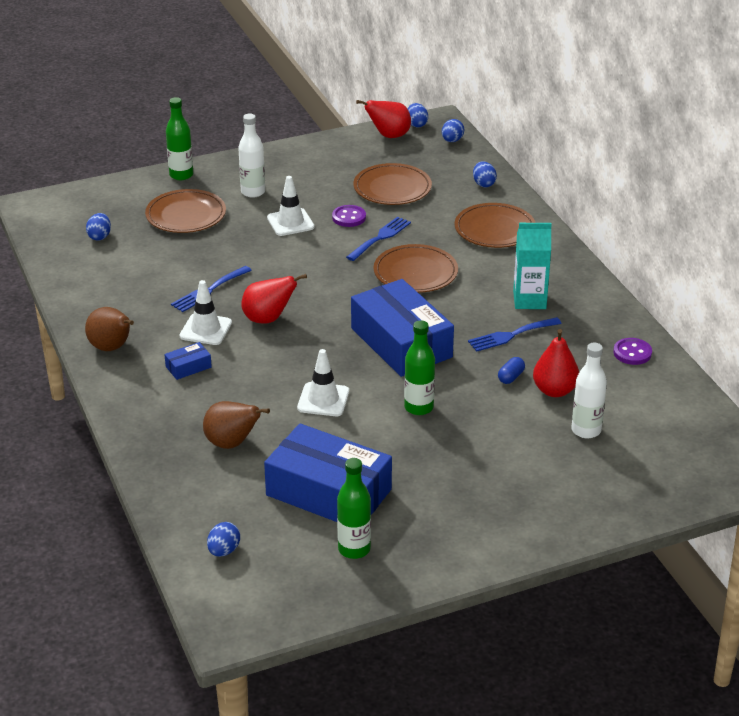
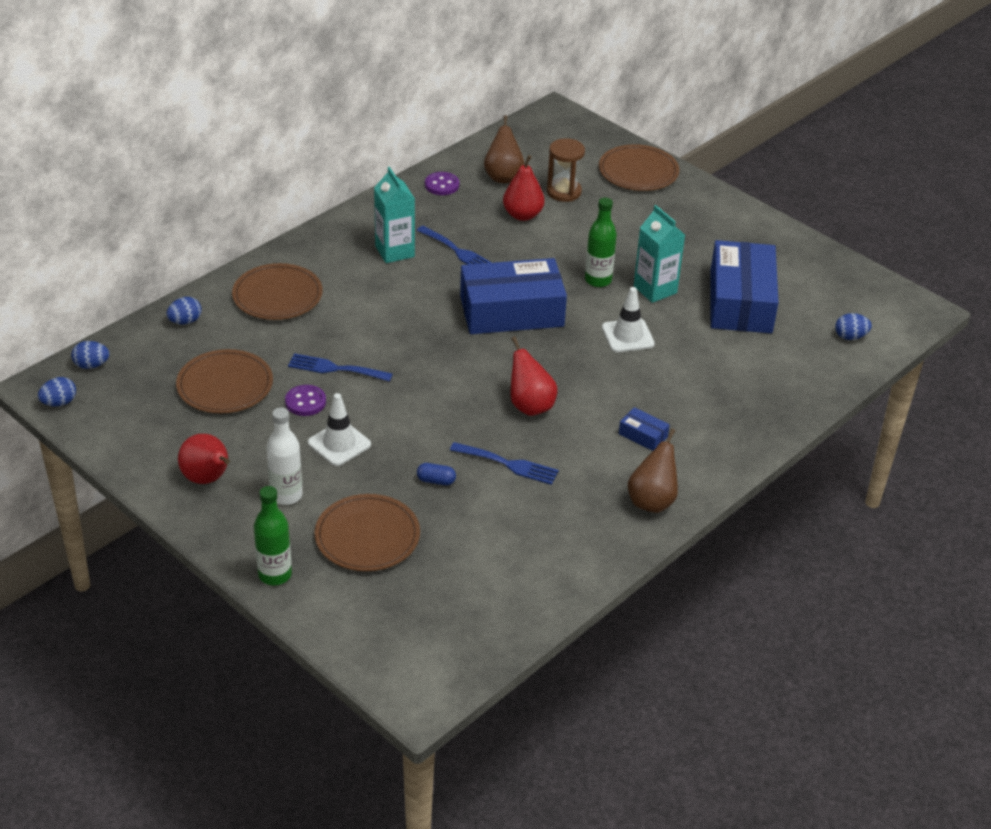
camera: 115 degrees left, 5 degrees up
(99, 236) = (455, 596): blue egg -> none
(206, 329) = (576, 444): white traffic cone -> none
(232, 443) = (726, 372): brown pear -> brown pear (503, 177)
(354, 549) = (790, 273): green bottle -> none
(382, 440) = (655, 289): none -> turquoise carton
(389, 136) = (98, 418): red pear -> red pear (208, 479)
(401, 342) = (511, 311): blue box -> blue box turned 45 degrees clockwise
(415, 272) = (388, 329): brown plate -> brown plate (638, 172)
(511, 377) = (520, 240): blue capsule -> blue capsule (436, 481)
(586, 430) = (564, 192): white bottle -> brown hourglass

